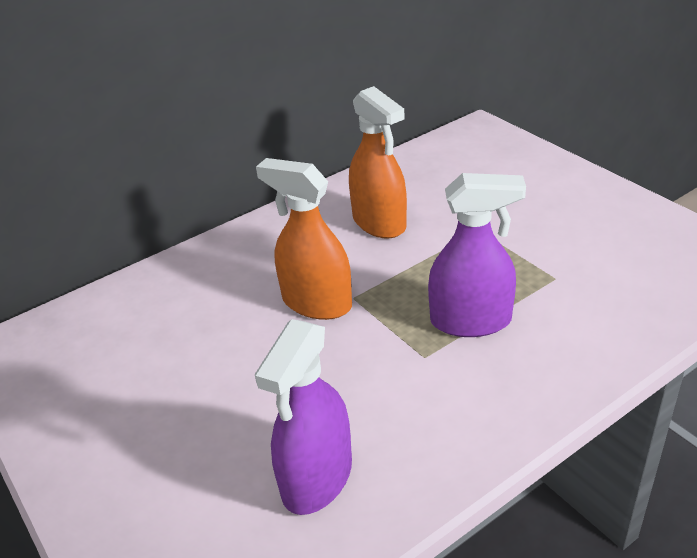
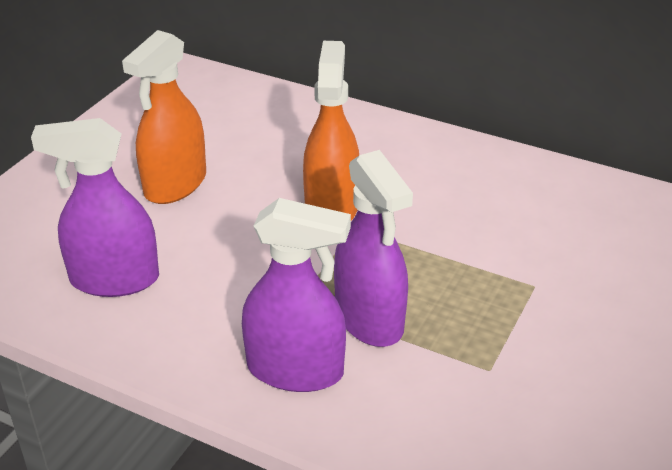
camera: 60 degrees right, 0 degrees up
(379, 223) = (488, 208): orange spray bottle -> orange spray bottle (175, 184)
(510, 380) = (295, 370): none -> purple spray bottle

